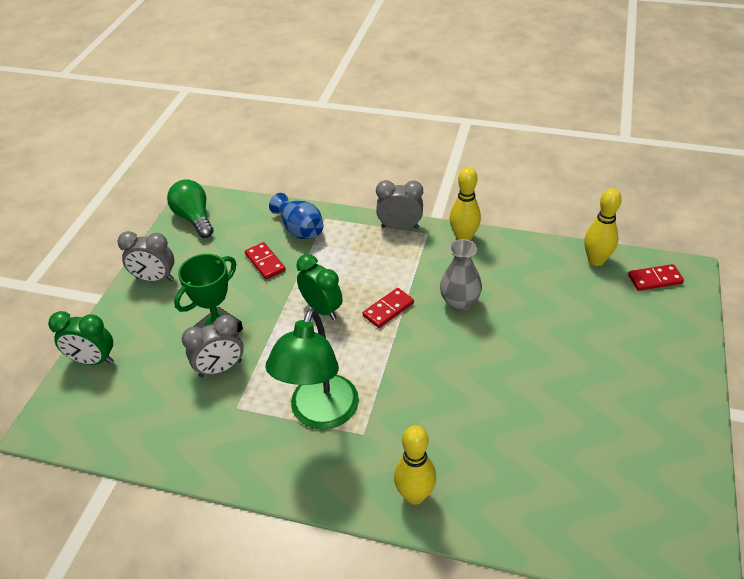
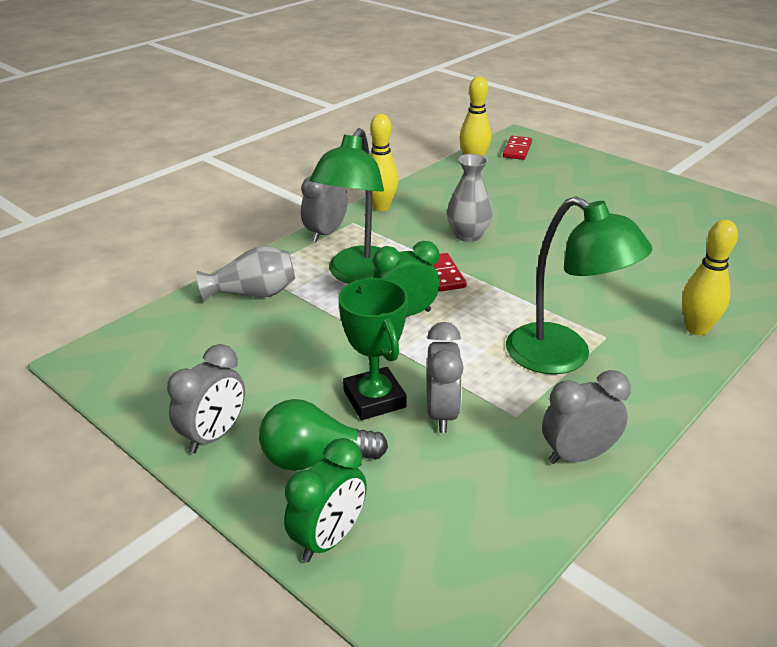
camera: 65 degrees left, 10 degrees down
(194, 218) = (126, 370): green light bulb -> green light bulb (315, 458)
(209, 454) = (578, 455): none -> grey clock
(265, 262) = (284, 333): red domino -> none
(299, 229) = (253, 294): blue vase -> grey vase
(355, 266) = (358, 275): none -> green lamp

